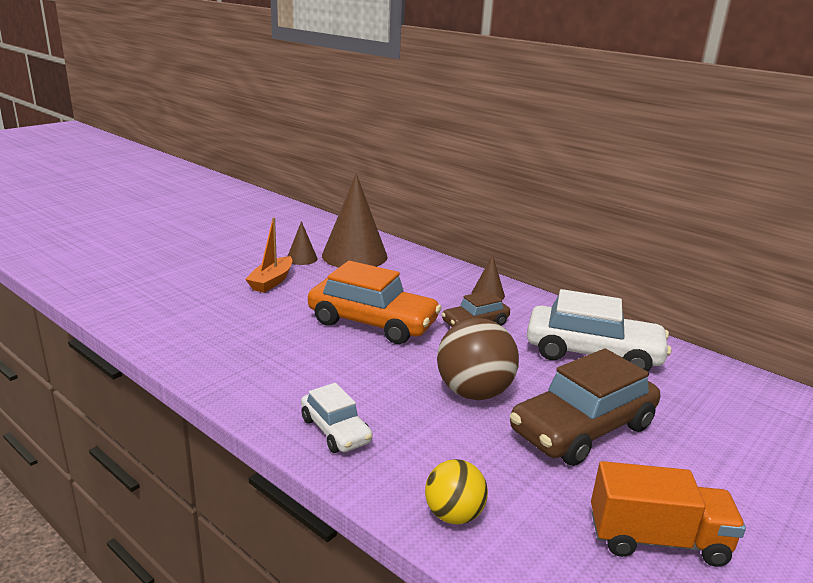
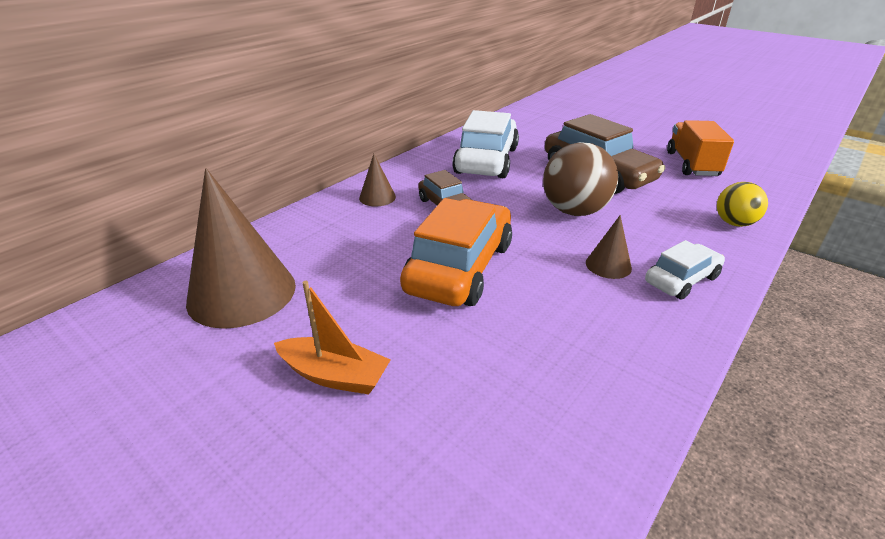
camera: 90 degrees left, 10 degrees up
(302, 258) = (238, 350): brown cone -> brown cone (608, 265)

